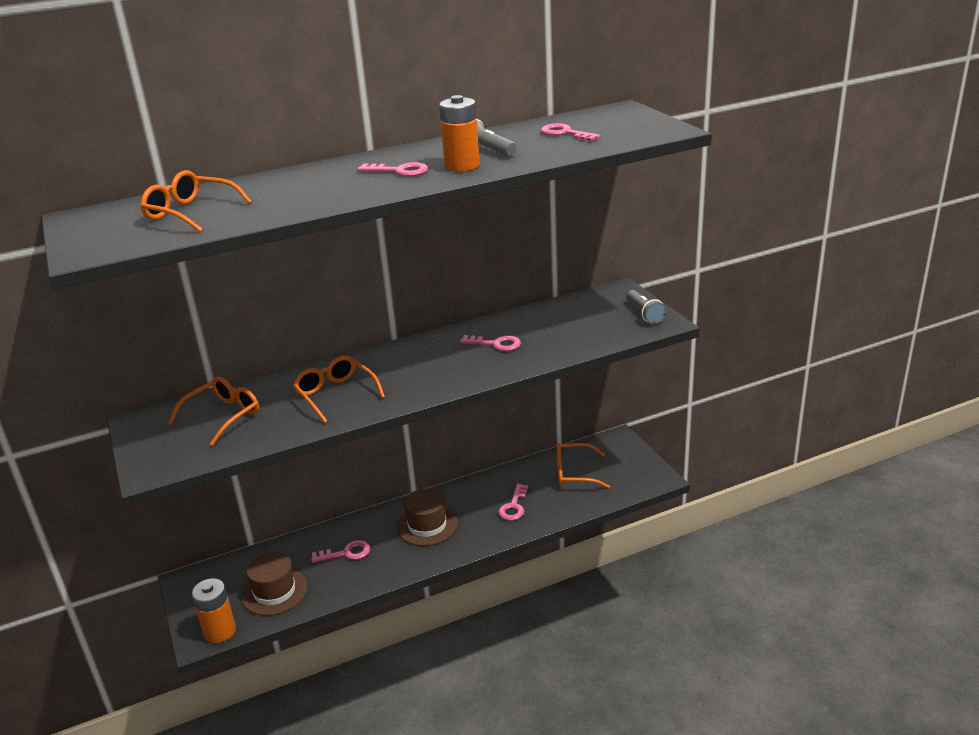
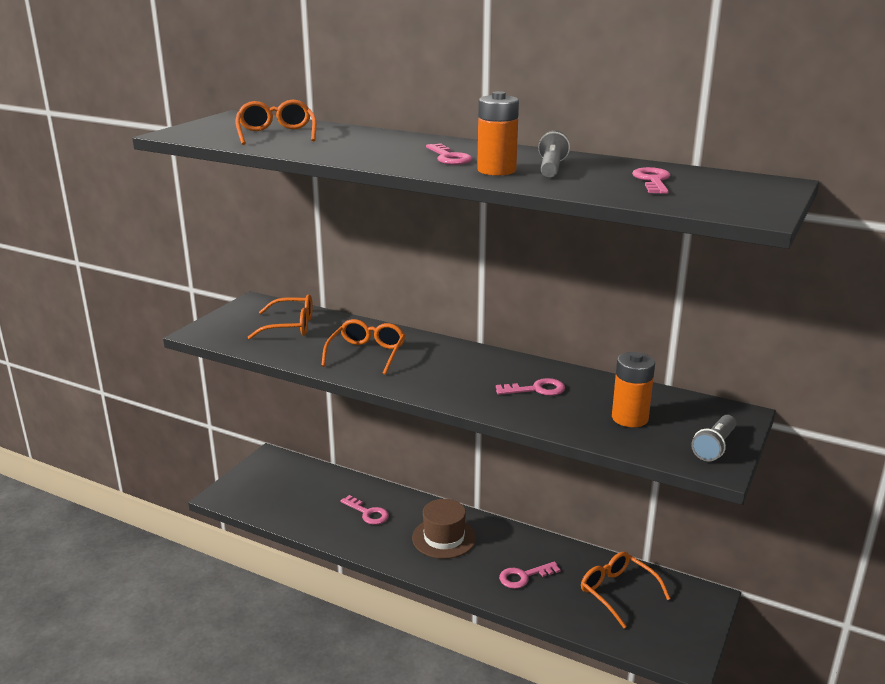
camera: 50 degrees right, 5 degrees down
(220, 631) = (234, 500): orange battery -> orange battery (629, 418)
(274, 591) = (295, 502): brown hat -> none
(496, 344) = (536, 389): pink key -> pink key turned 75 degrees counterclockwise

